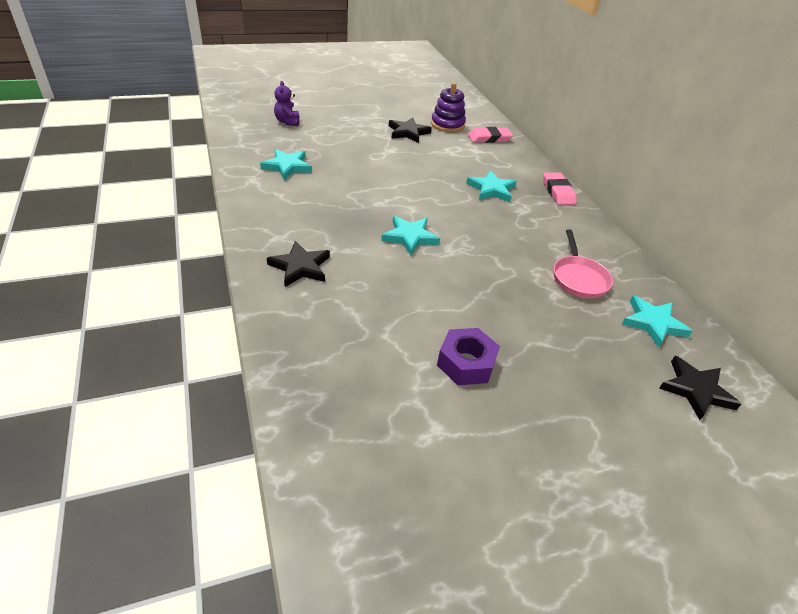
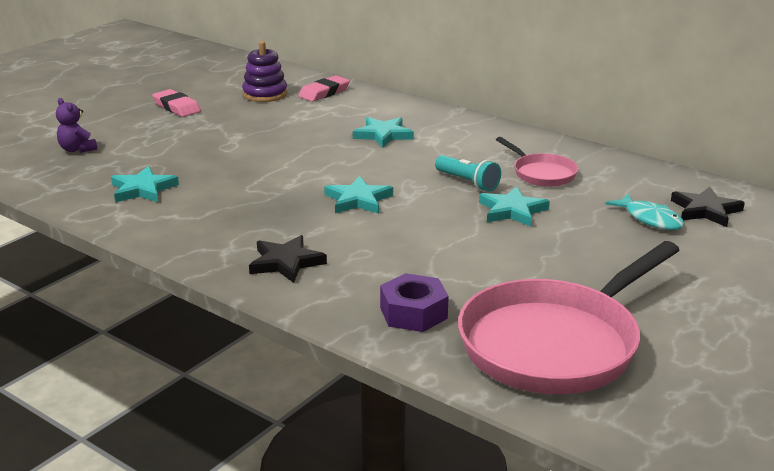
camera: 30 degrees left, 15 degrees down
(401, 459) = (555, 343): none -> pink pan
(408, 132) = (232, 115): black star -> none
(466, 363) = (525, 266): purple nut -> purple nut (413, 313)
(508, 259) = (468, 182): none -> turquoise flashlight
(558, 191) = (446, 115): pink eraser -> pink eraser (176, 107)
(629, 372) = (650, 219): none -> turquoise fish
(653, 323) = (631, 181): turquoise star -> turquoise star (512, 211)

